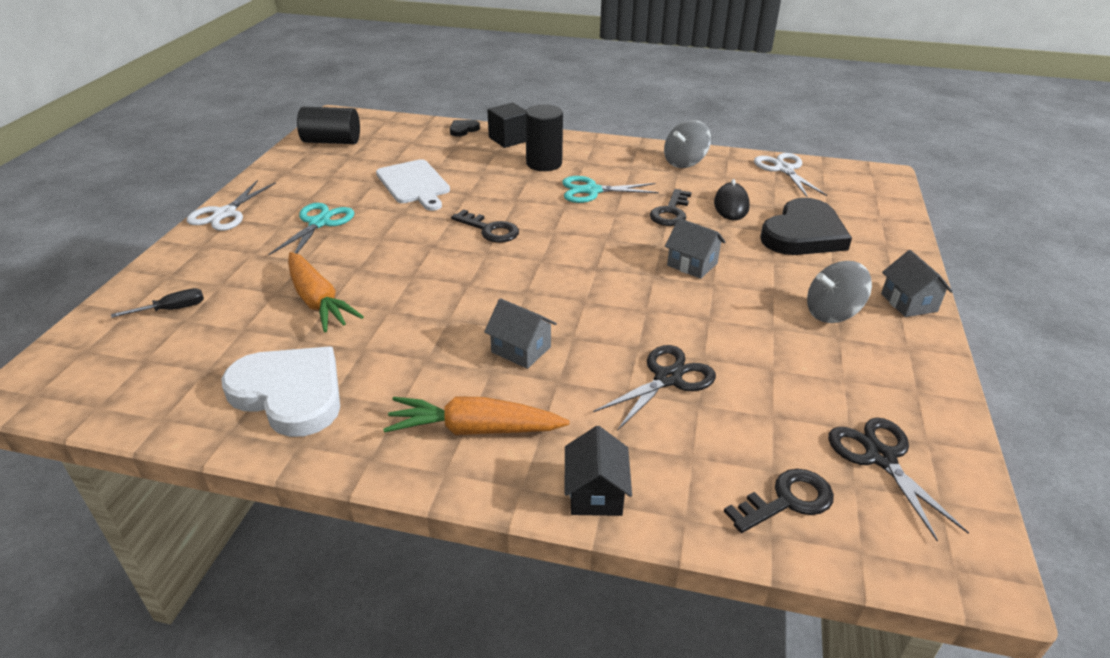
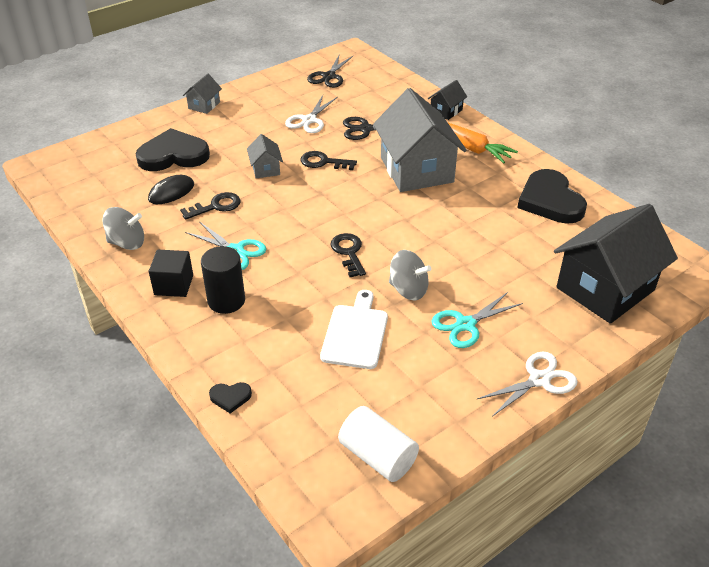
camera: 140 degrees left, 5 degrees up
(172, 309) = (605, 289): black screwdriver -> black house
(290, 394) = (550, 201): white heart -> black heart
(318, 301) = (506, 250): orange carrot -> none
(332, 141) = (377, 456): black cylinder -> white cylinder
(509, 139) = (210, 353): black cube -> black cube (174, 285)
(521, 349) = (416, 170): grey house -> grey house, size x2.28
(784, 169) = (80, 200): white scissors -> white scissors (309, 120)
(787, 501) = (381, 82): black key -> black key (323, 162)
(832, 313) = (246, 117): grey spinning top -> grey spinning top (408, 290)

